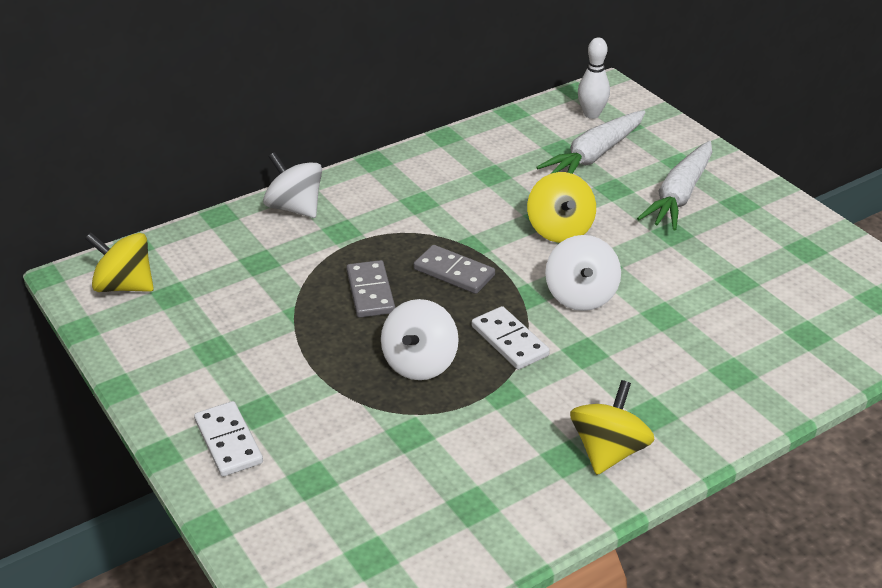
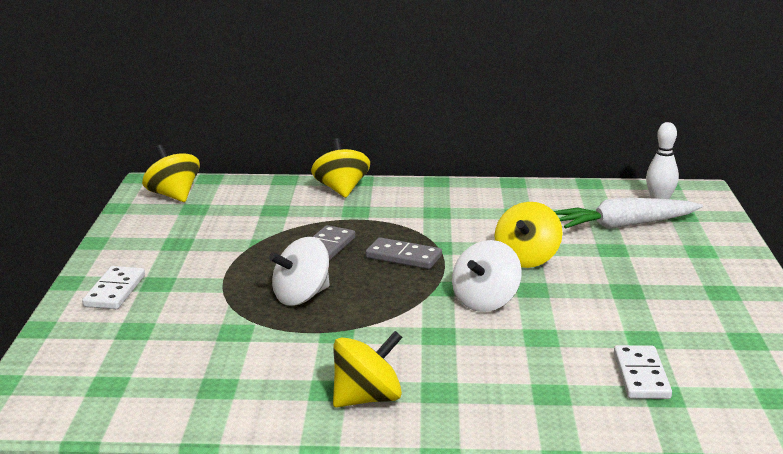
camera: 35 degrees right, 15 degrees down
(295, 208) = (341, 190): white spinning top -> yellow spinning top
(454, 272) = (403, 257): grey domino -> grey domino turned 45 degrees counterclockwise
(509, 341) = (387, 308): white domino -> white domino (641, 376)
(679, 195) = (668, 270): white carrot -> none

